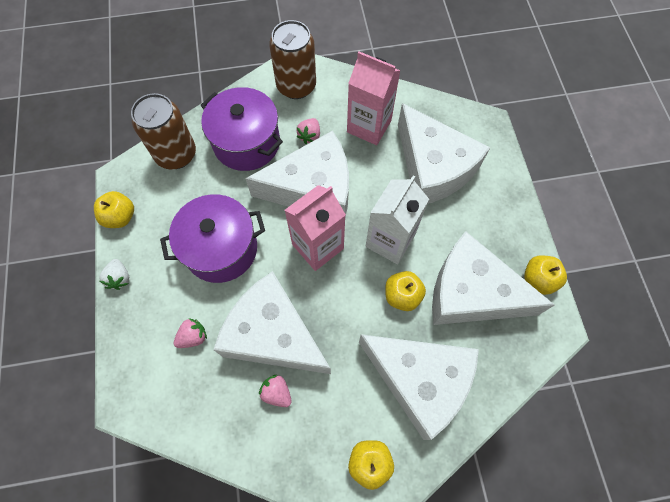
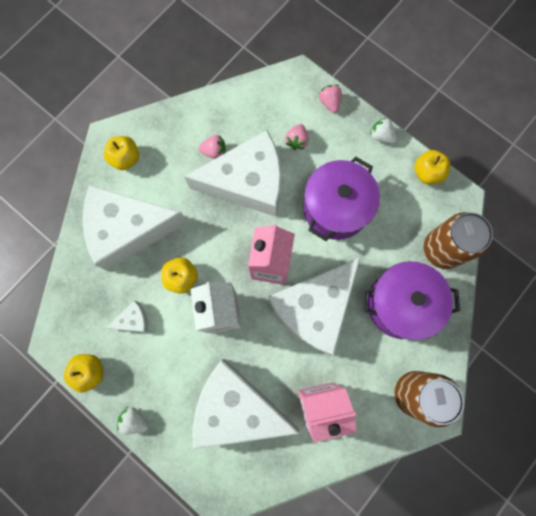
camera: 140 degrees right, 10 degrees up
(310, 136) = (358, 352): pink strawberry -> pink strawberry (329, 102)
(472, 292) = (133, 320): white cheese -> white cheese, size x0.40
(522, 216) = (134, 420): none -> white strawberry

